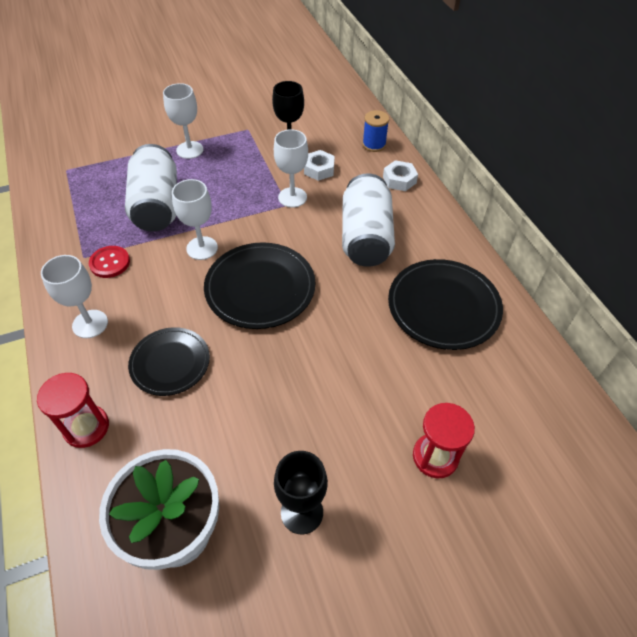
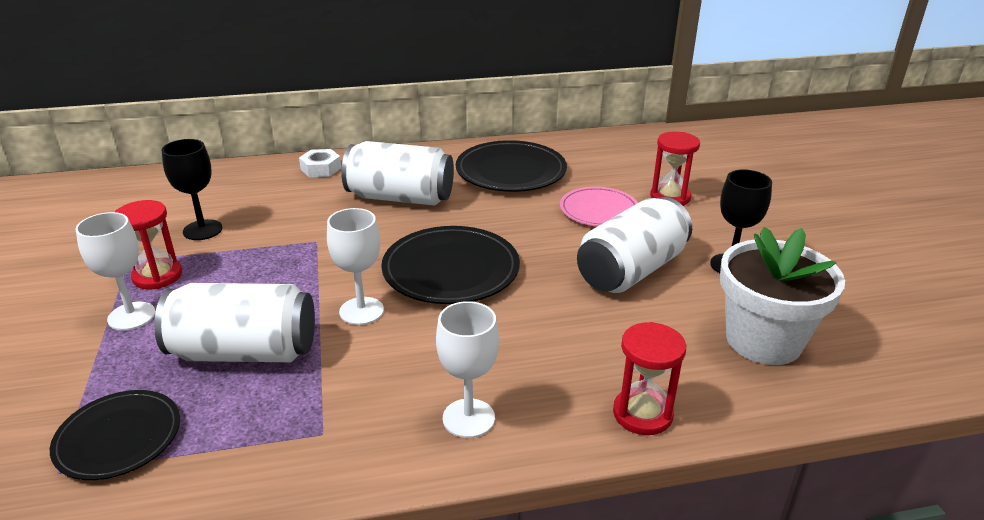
camera: 80 degrees left, 20 degrees down
(110, 263) = (349, 401): red button -> none
(170, 363) = (551, 342): black plate -> black plate (118, 438)
(232, 146) = (157, 276): none -> red hourglass
(278, 418) = (631, 270): none -> white can
(292, 197) = (305, 236): white goblet -> none
(319, 169) = (265, 214): white nut -> none
(374, 144) = (247, 175): blue spool -> none
(385, 387) = (599, 210): none -> pink plate

